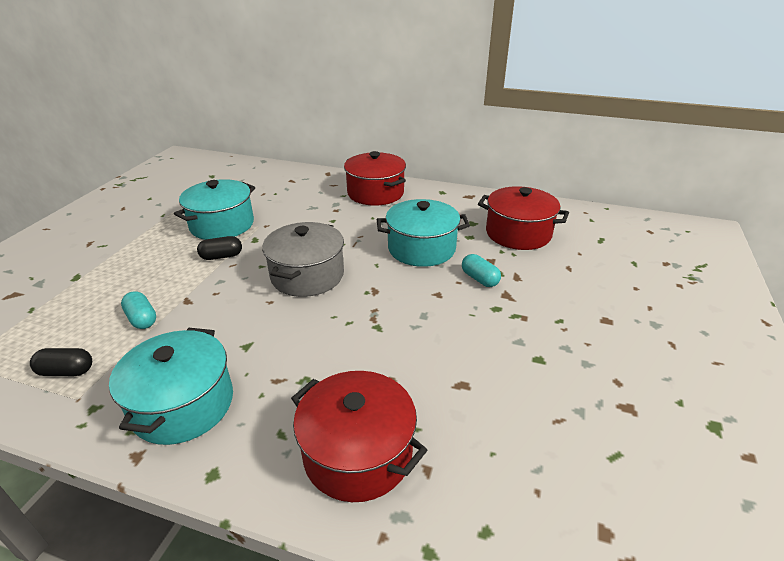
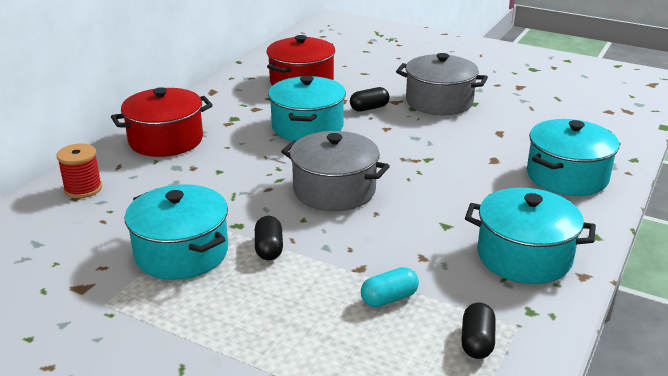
camera: 80 degrees left, 5 degrees down
(302, 180) = (83, 189): none -> red spool
(358, 453) = (567, 176): red pot -> turquoise pot
(479, 279) = (369, 108): turquoise capsule -> black capsule
(525, 328) = (439, 102): none -> grey pot

